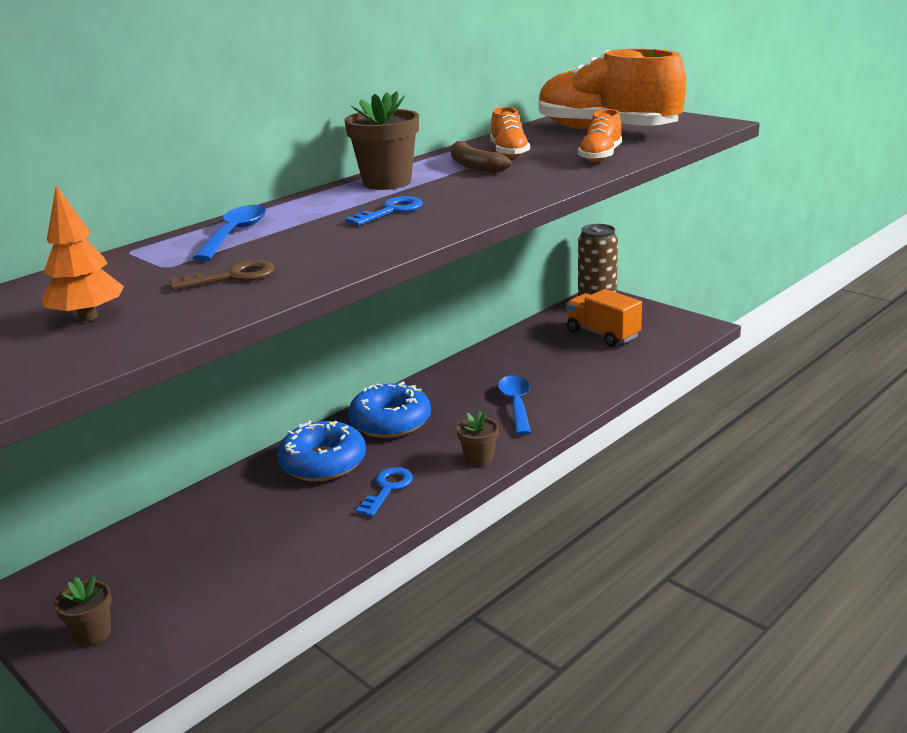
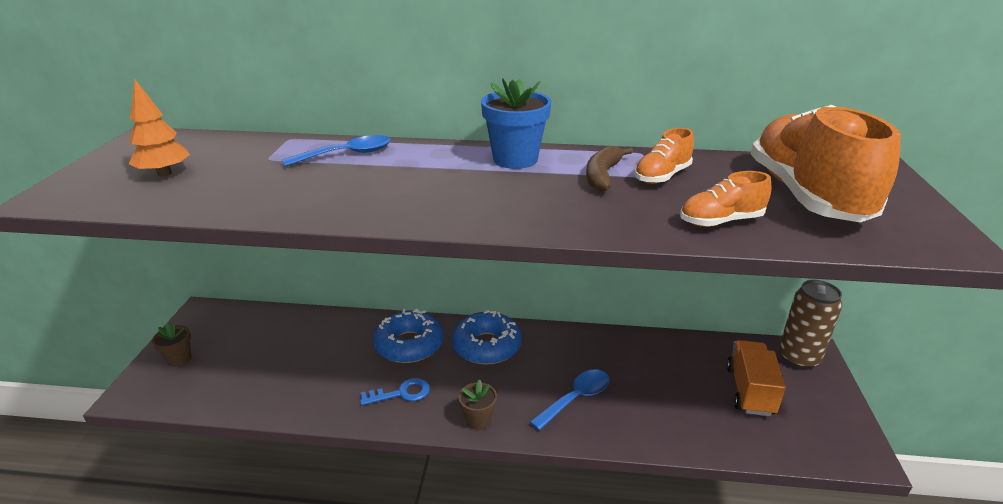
camera: 50 degrees right, 5 degrees up
(232, 277) = (260, 186): brown key -> none
(387, 182) = (515, 159): brown flower pot -> blue flower pot
(391, 211) = (448, 186): blue key -> none

